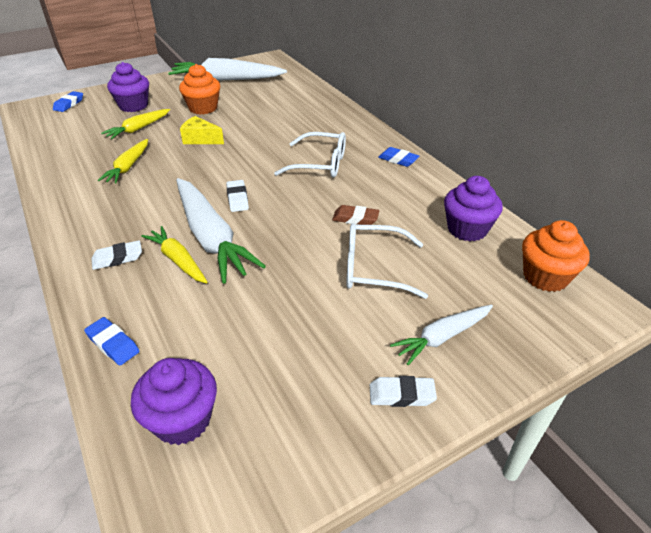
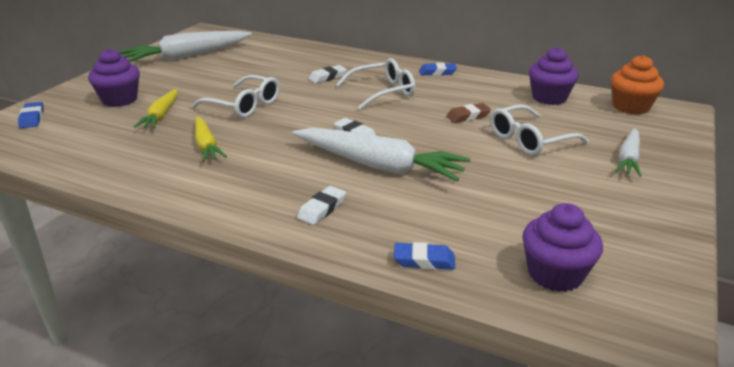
camera: 35 degrees left, 10 degrees down
(178, 260) = (378, 190): yellow carrot -> none
(200, 139) = (244, 105): yellow cheese -> white glasses
(203, 108) = (203, 82): orange cupcake -> none
(401, 395) = (655, 196): white eraser -> white eraser (327, 77)

